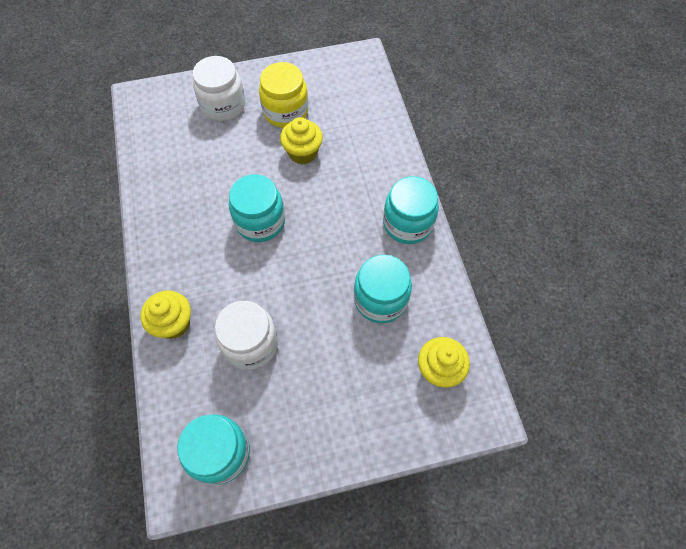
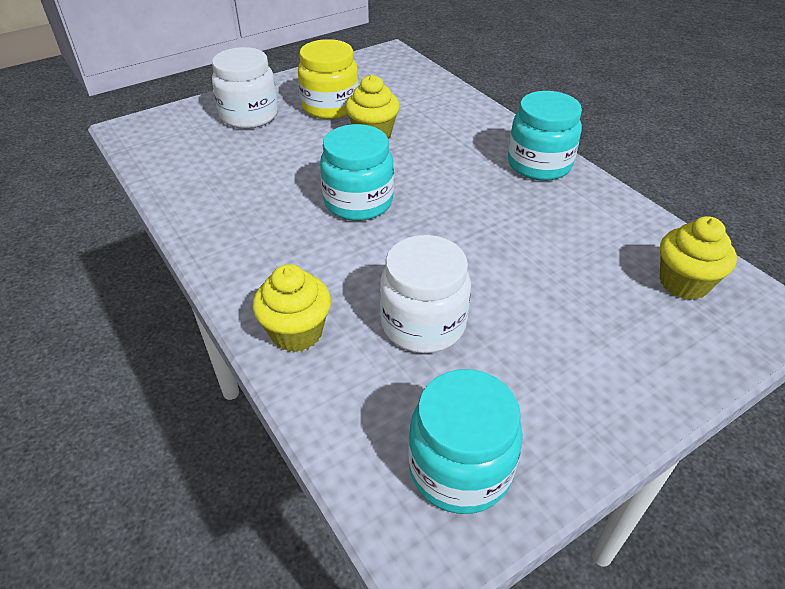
camera: 20 degrees left, 20 degrees down
(380, 299) = (560, 236): turquoise jar -> none

